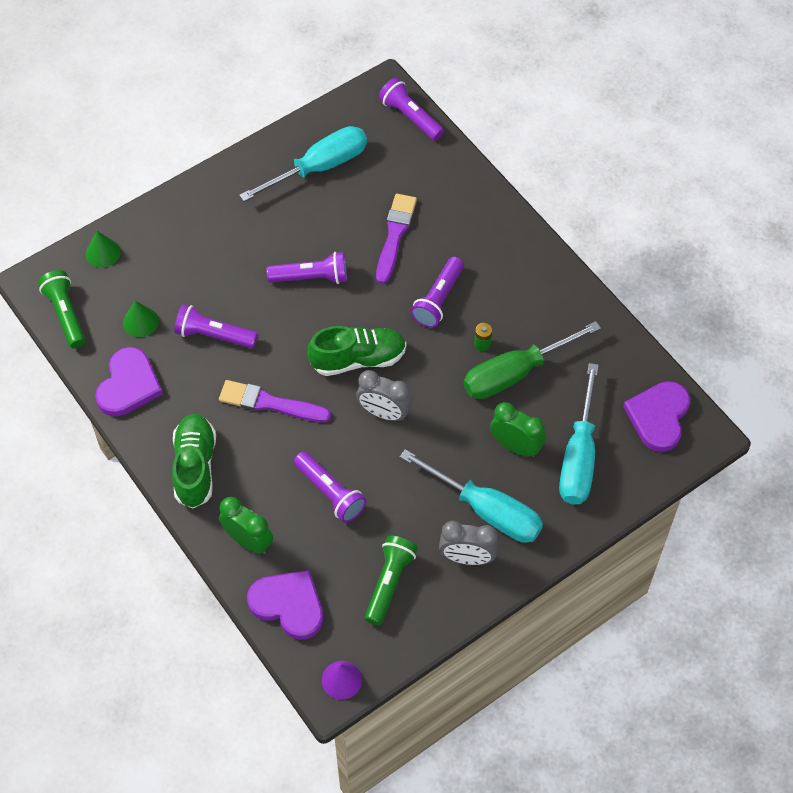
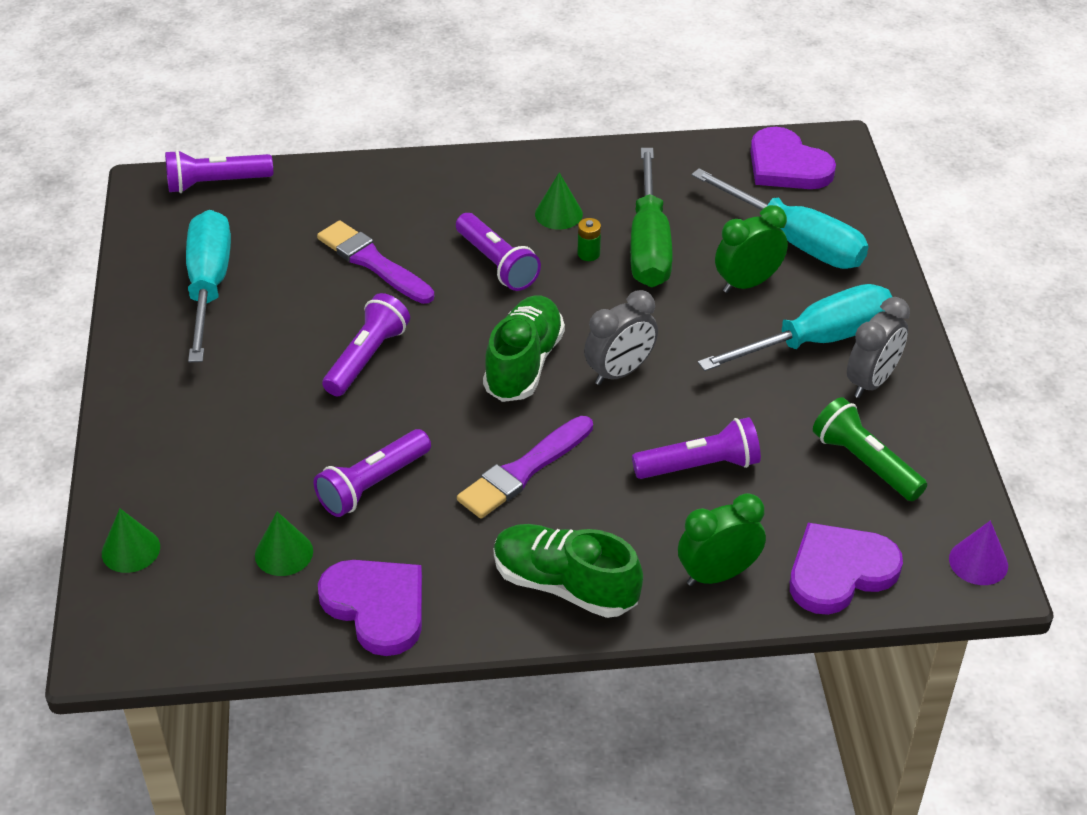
camera: 60 degrees left, 15 degrees down
(66, 314) = (196, 633): green flashlight -> none
(510, 308) = (558, 214): none -> green cone

